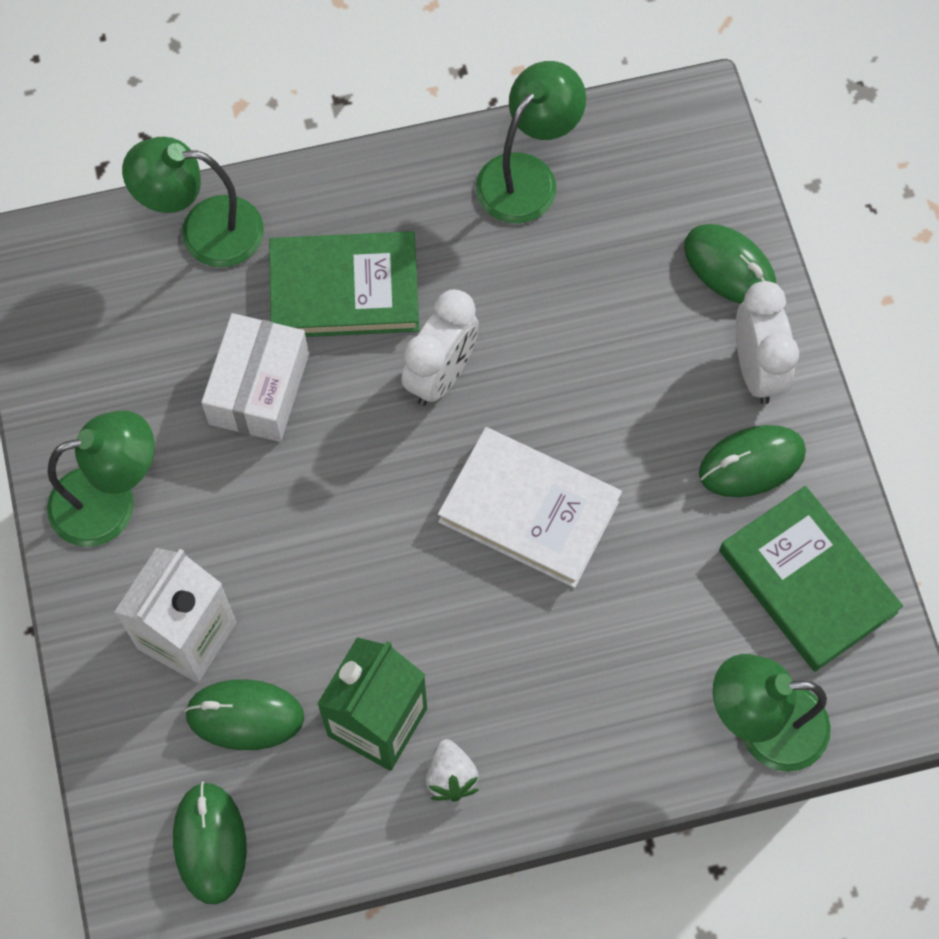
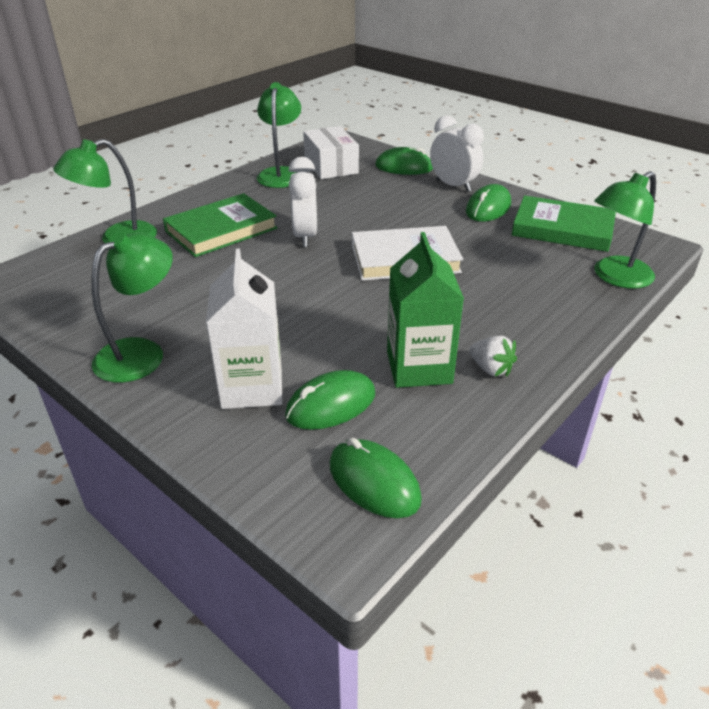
camera: 35 degrees left, 30 degrees down
(259, 389) = (203, 276): white box -> white box (331, 166)

